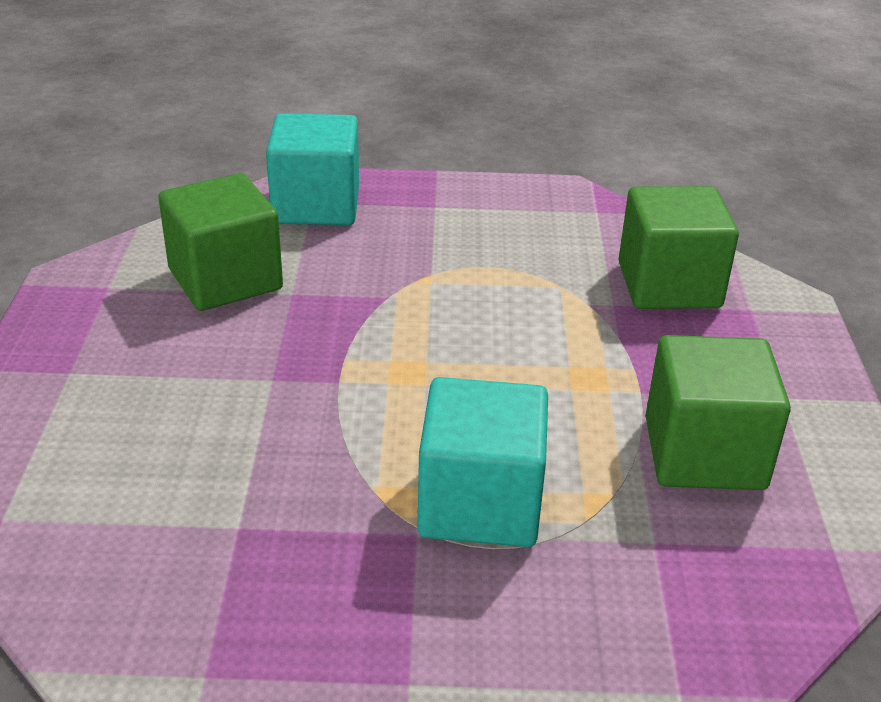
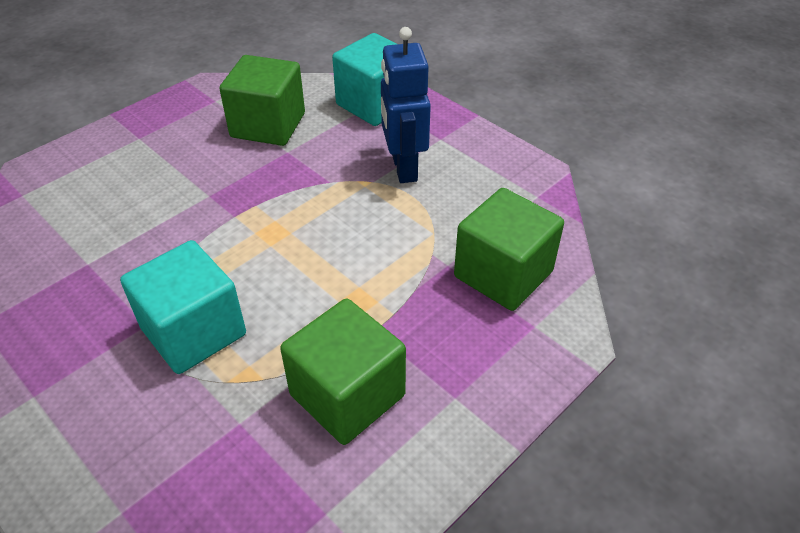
camera: 45 degrees right, 10 degrees up
(443, 247) = (403, 168): none -> blue robot

